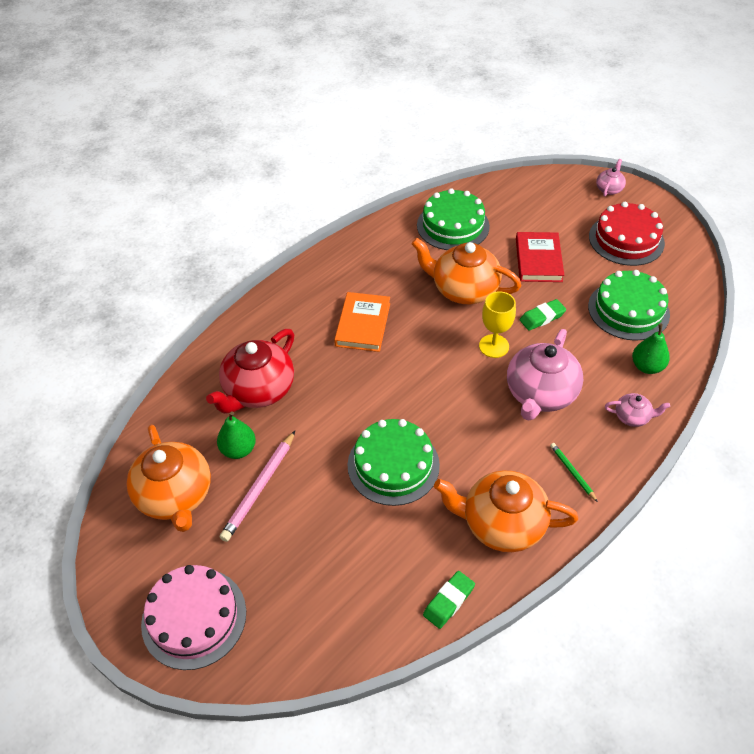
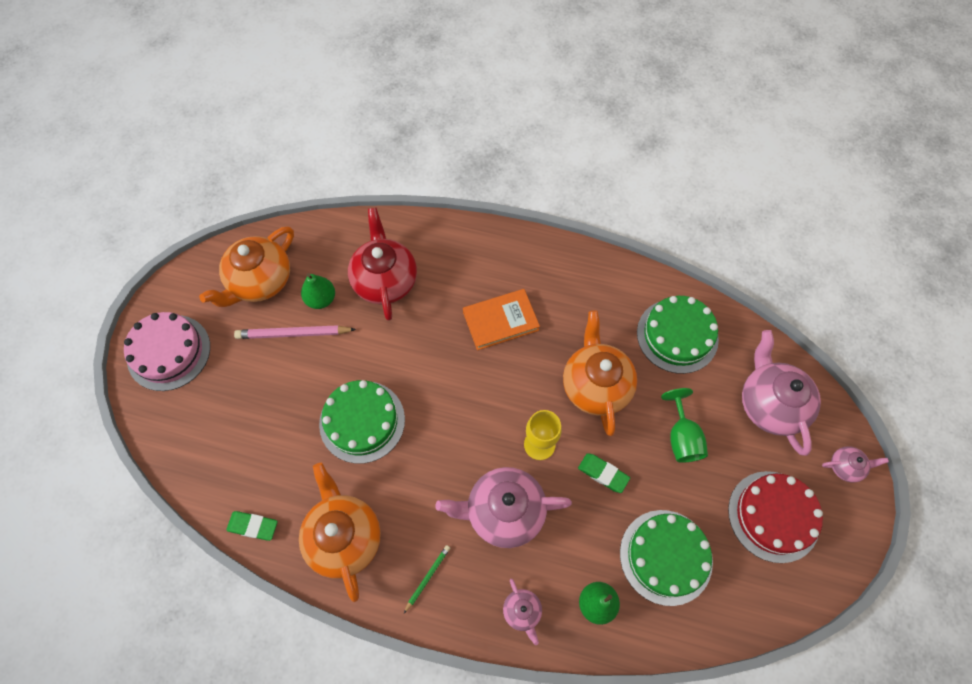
camera: 60 degrees right, 15 degrees up
(258, 390) = (385, 280): red teapot -> red teapot turned 75 degrees clockwise
(538, 260) = (681, 437): red book -> green goblet
(540, 203) = (770, 404): none -> pink teapot

